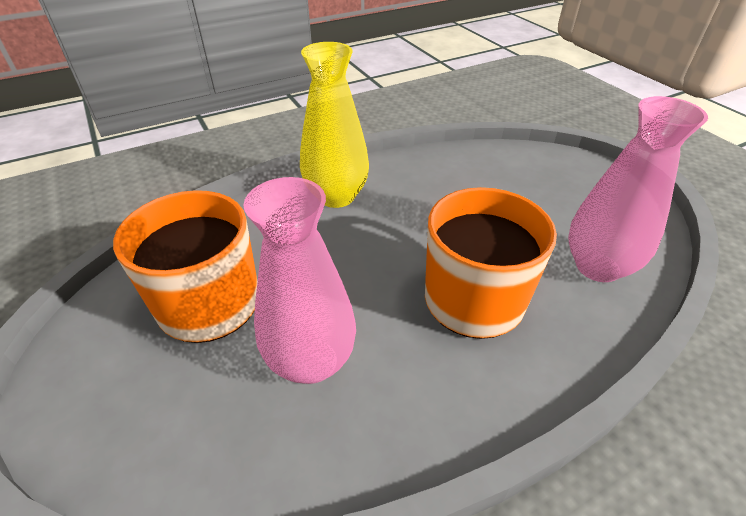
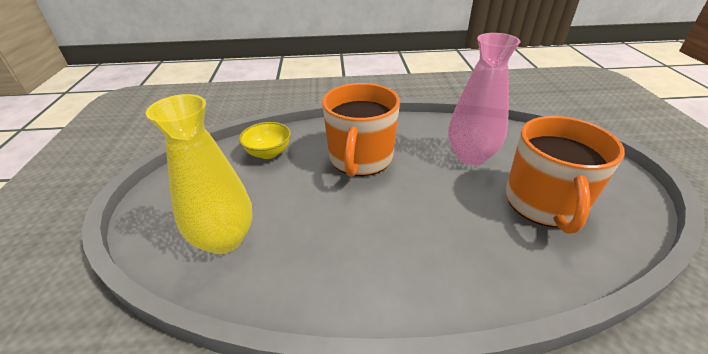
camera: 155 degrees left, 5 degrees down
(336, 196) = (421, 274): yellow vase -> yellow vase (224, 239)
(597, 266) = (268, 153): pink vase -> yellow bowl

